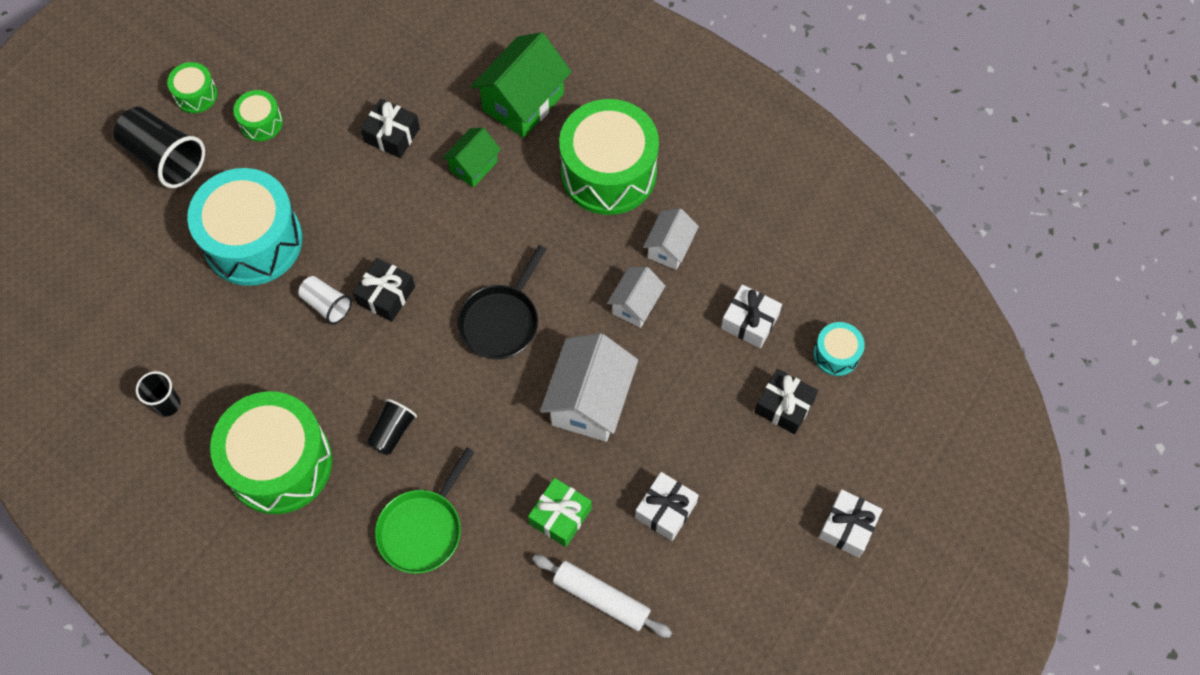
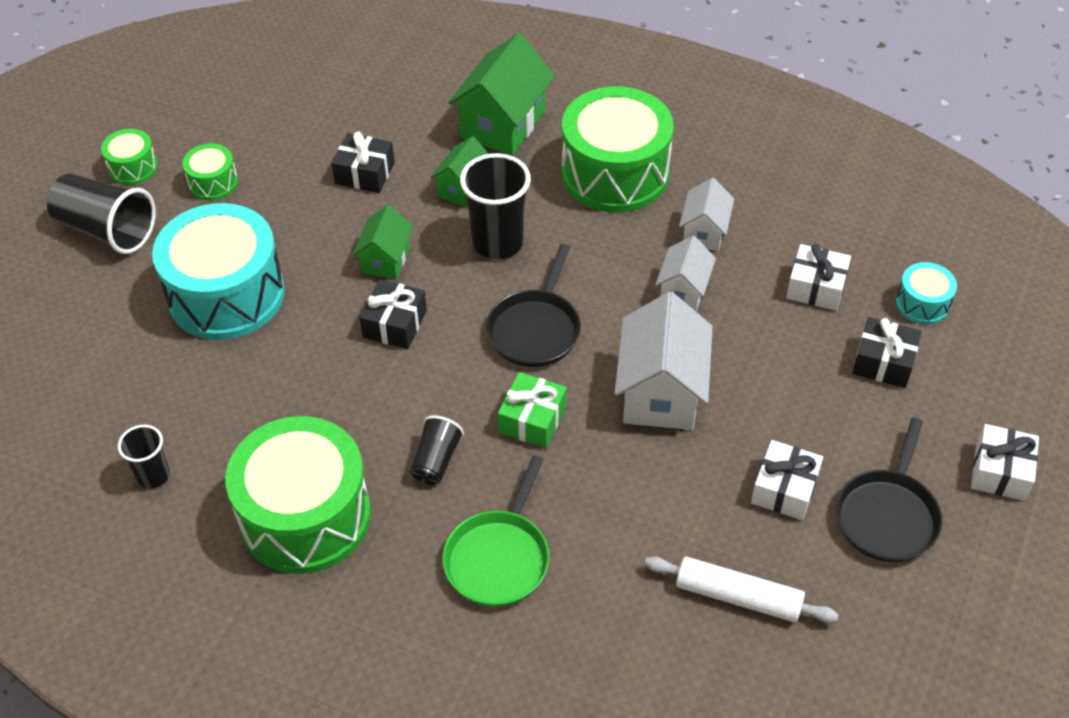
camera: 10 degrees left, 15 degrees down
(326, 305) = (327, 344): white cup -> none
(391, 229) = (386, 260): none -> green house
(490, 228) = (498, 243): none -> black cup
(560, 516) = (662, 516): green gift -> green gift (532, 419)
(742, 550) = (887, 516): none -> black pan

